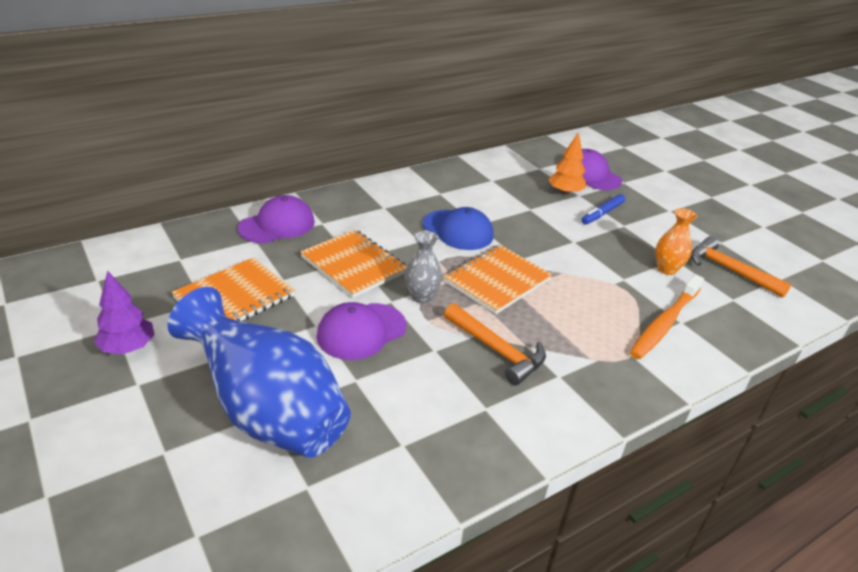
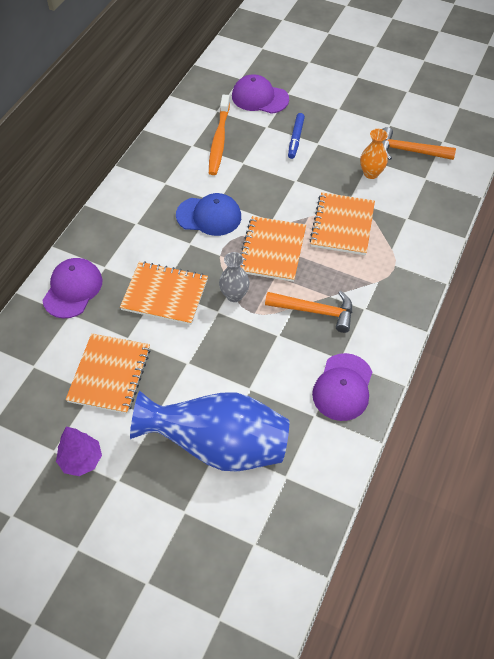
camera: 30 degrees left, 20 degrees up
(361, 331) = (220, 349): purple cap -> purple cap (343, 387)
(565, 193) = (255, 130): orange tree -> none
(596, 295) = (342, 225): none -> orange notebook
(664, 323) = (398, 225): orange toothbrush -> orange toothbrush (219, 140)

